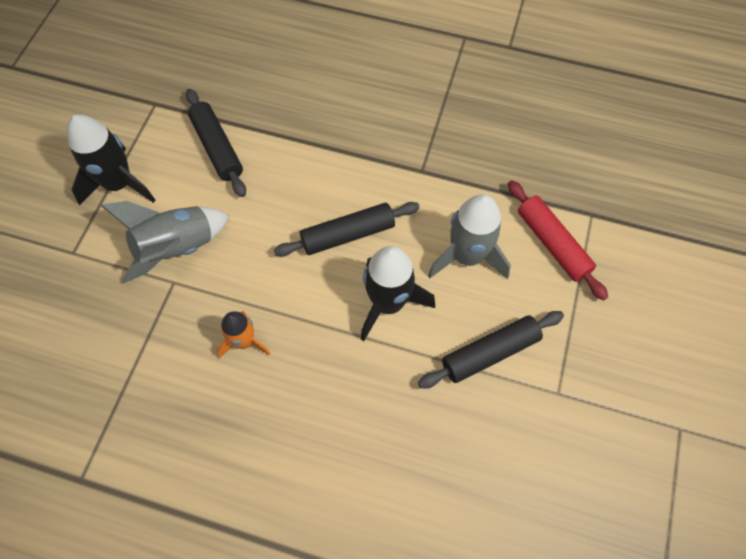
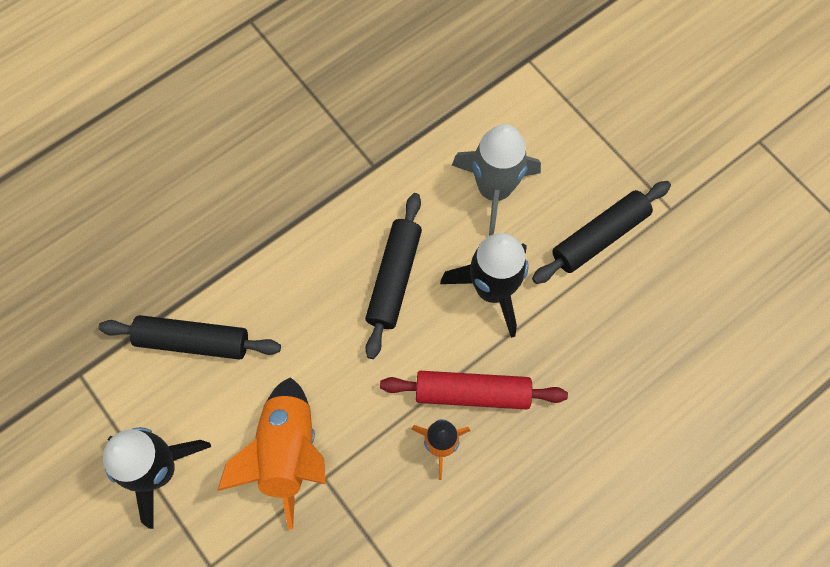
camera: 55 degrees left, 5 degrees up
(177, 248) = (287, 452): grey rocket -> orange rocket
(490, 353) = (599, 237): black rolling pin -> black rolling pin turned 45 degrees clockwise
(552, 244) = (533, 112): red rolling pin -> red rolling pin (472, 393)

